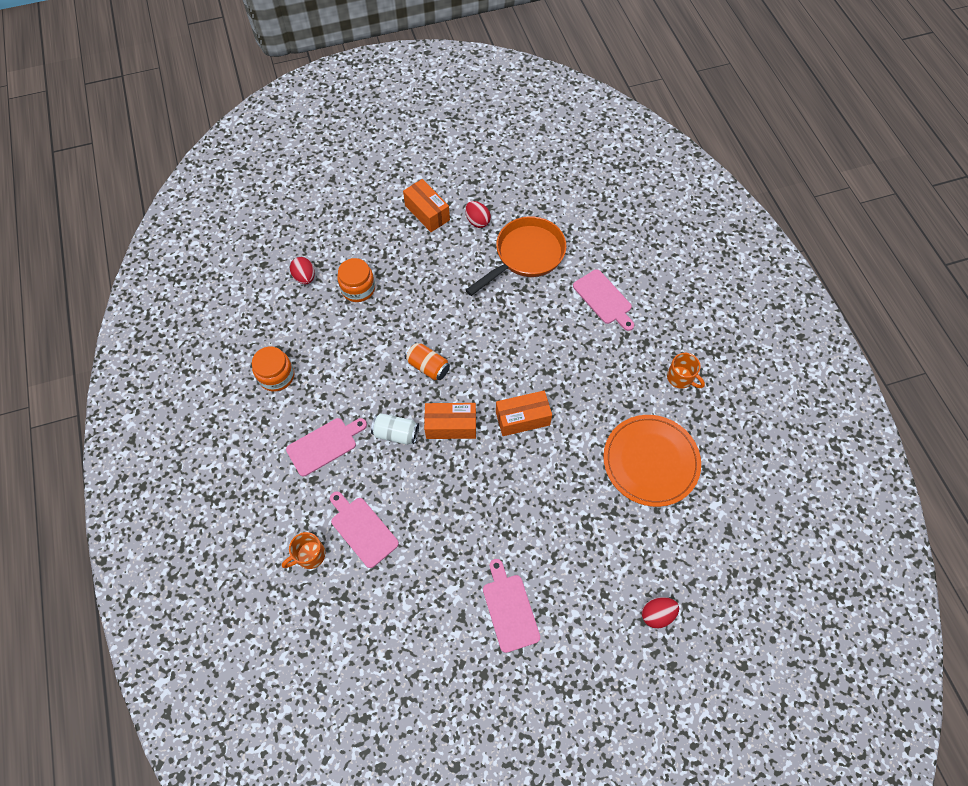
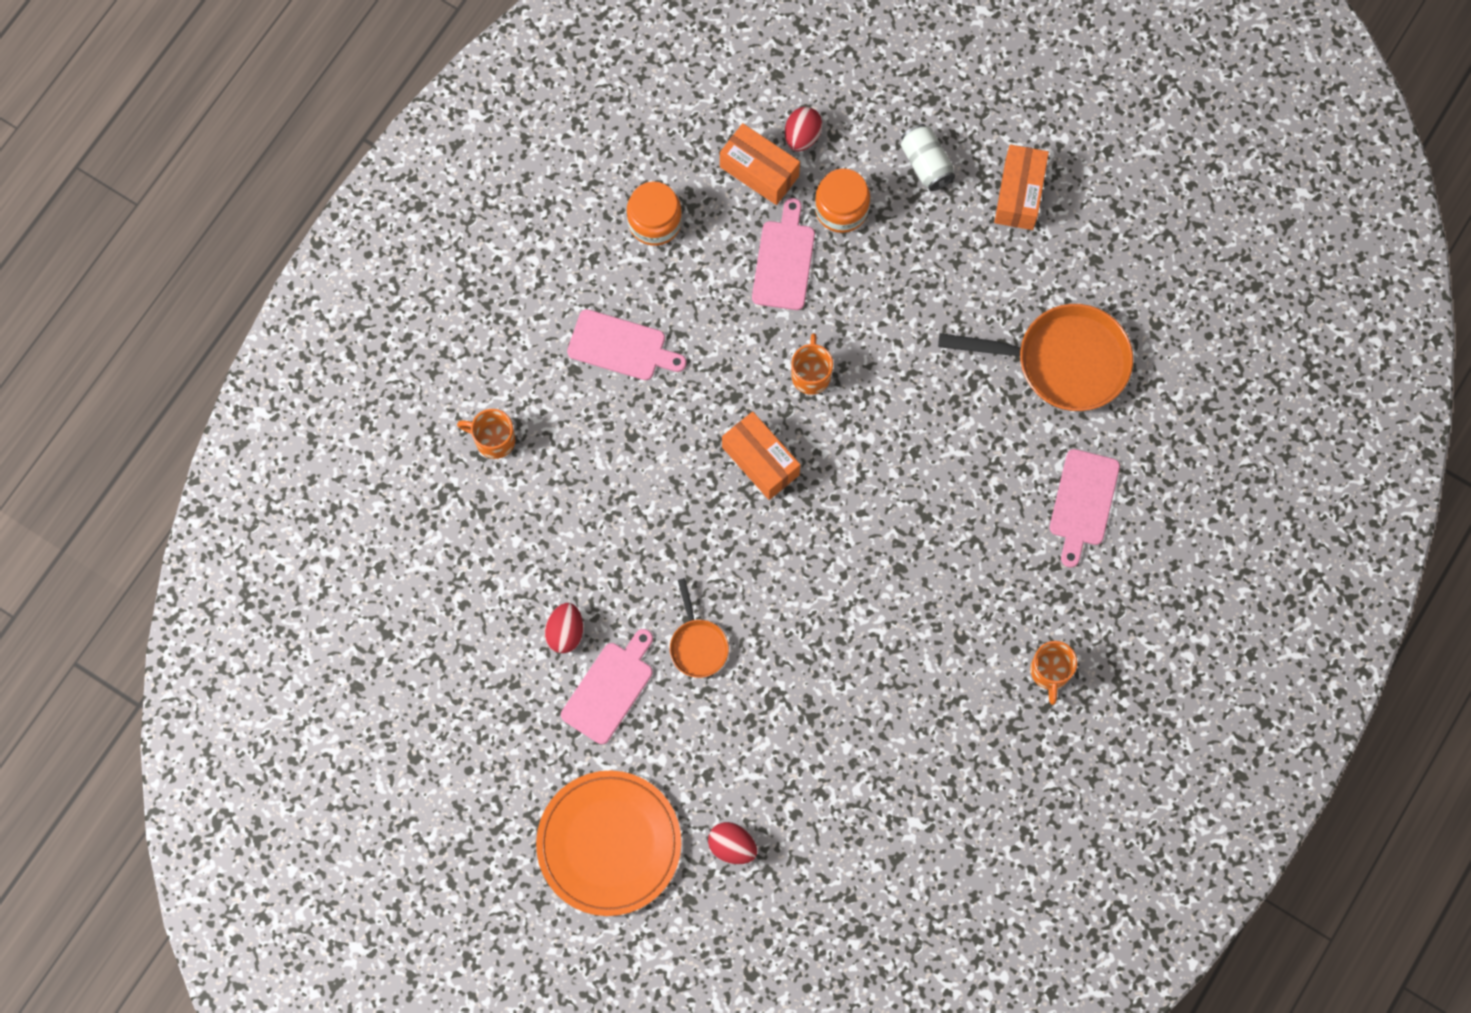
camera: 50 degrees right, 10 degrees up
(362, 529) = (565, 468): pink cutting board -> pink cutting board (784, 261)
(396, 433) = (700, 410): white can -> white can (926, 164)
(428, 366) = (811, 374): orange can -> orange mug
(477, 221) = (1061, 264): red egg -> red egg (565, 632)
(522, 418) = (838, 532): orange box -> orange box (759, 171)
(524, 539) = (697, 645): none -> orange pan
(650, 461) = (908, 714): orange plate -> orange plate (609, 843)

